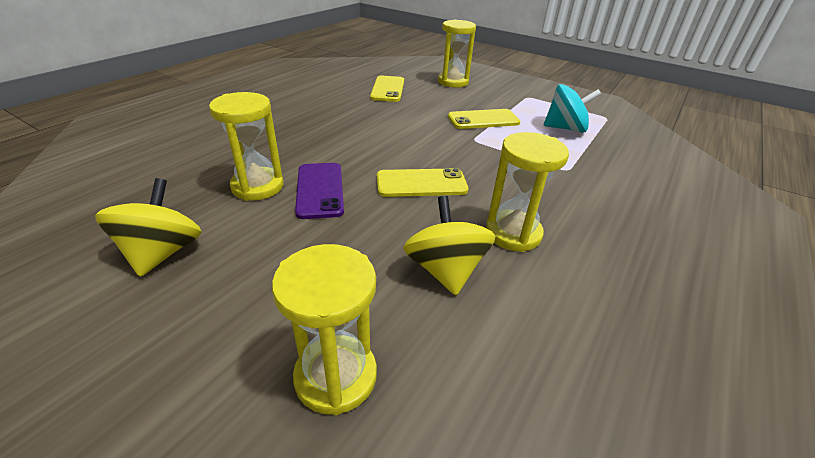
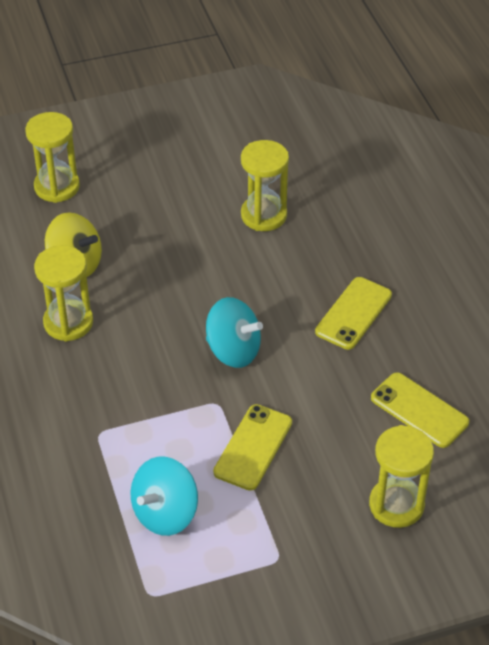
camera: 130 degrees right, 10 degrees up
(162, 253) = (219, 153): yellow spinning top -> none
(320, 190) = (226, 246): purple phone -> none
(421, 183) = (178, 311): yellow phone -> yellow phone (353, 313)
(425, 148) = (233, 350): none -> turquoise spinning top

